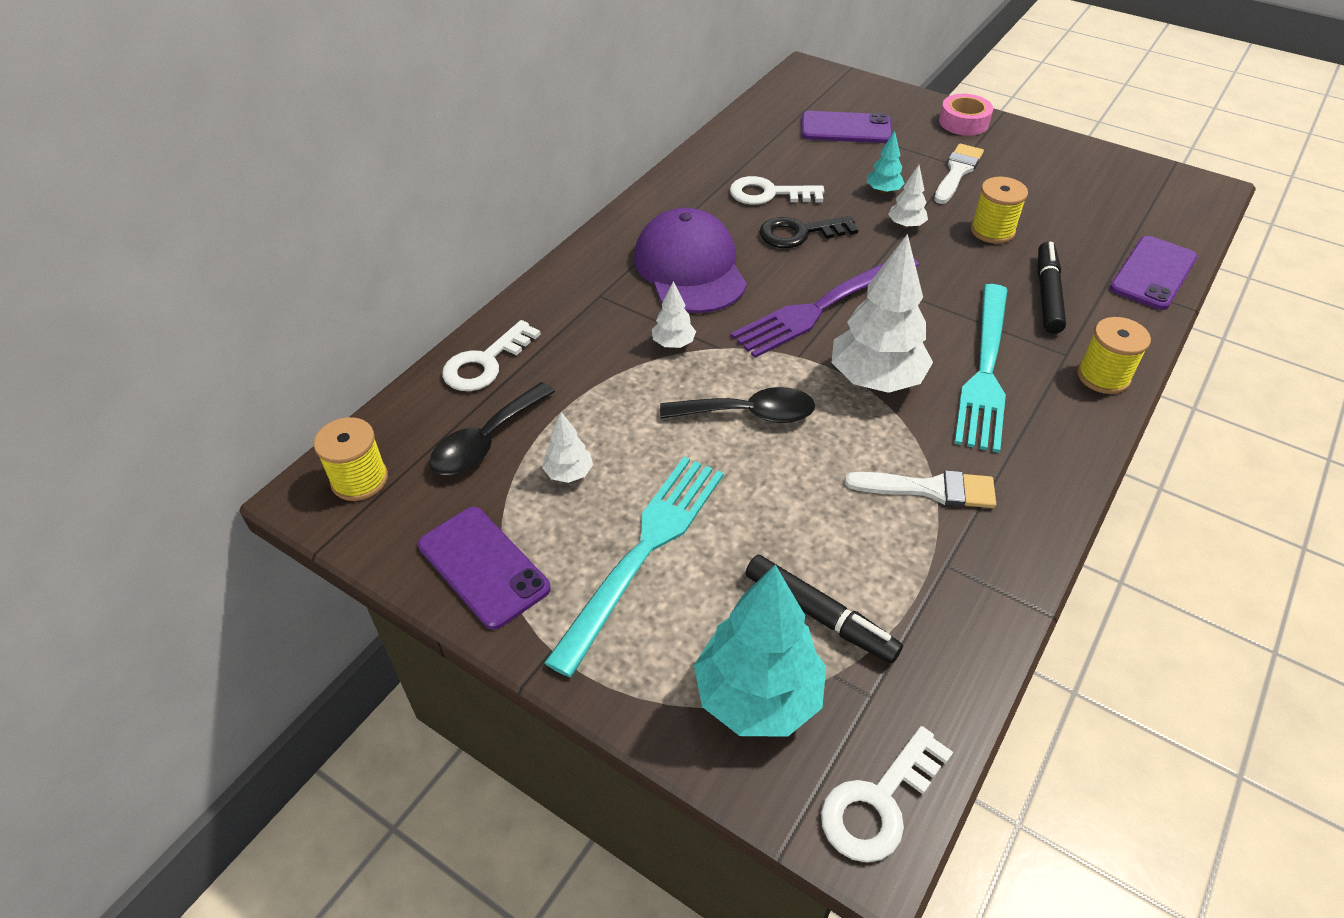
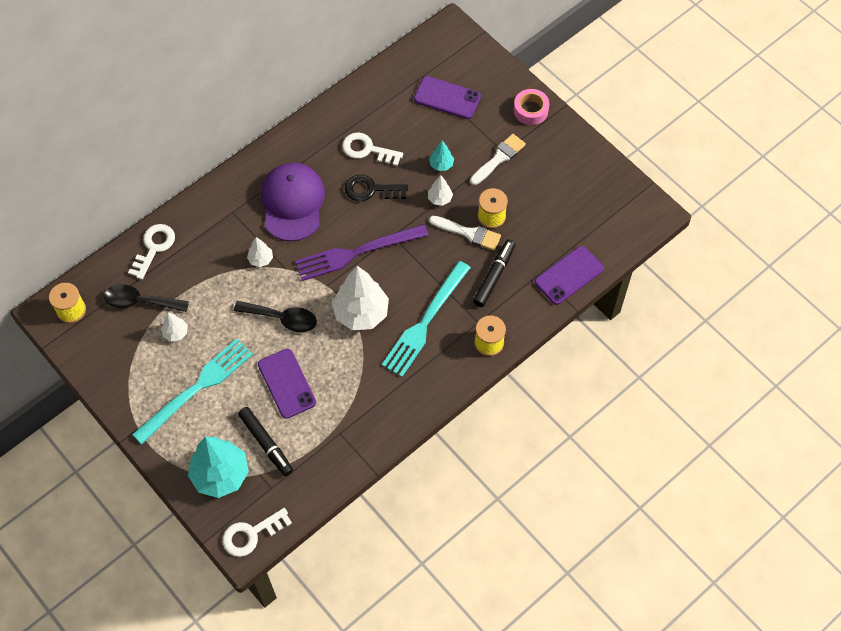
camera: 15 degrees right, 15 degrees up
(483, 567) = (119, 377): purple phone -> purple phone (286, 383)
(485, 363) = (154, 248): white key -> white key turned 150 degrees clockwise
(486, 441) = (140, 301): black spoon -> black spoon turned 45 degrees clockwise
(930, 489) = (354, 389): white brush -> white brush (468, 233)

